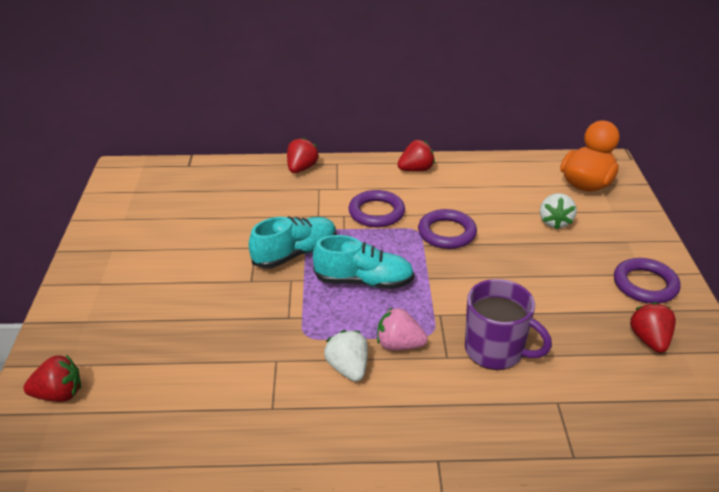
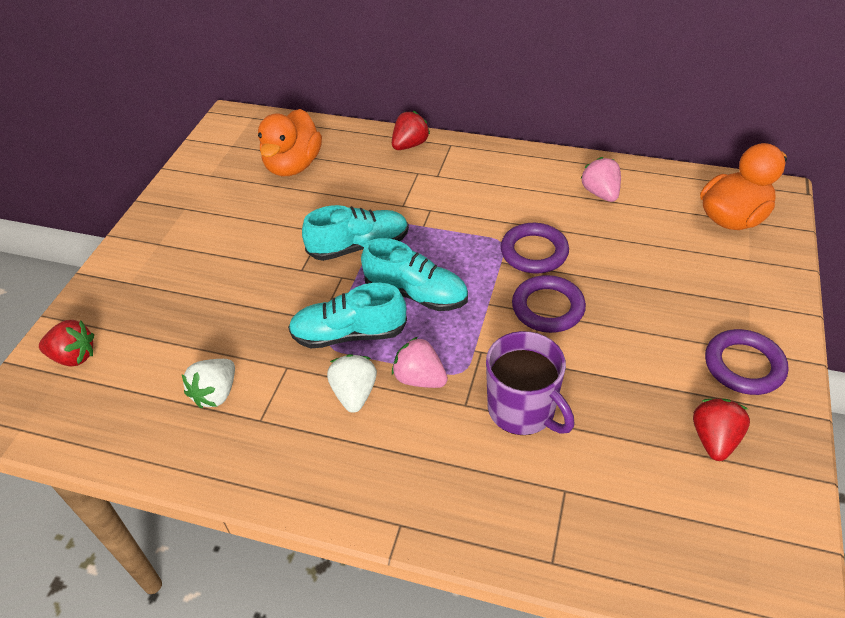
camera: 20 degrees right, 10 degrees up
(202, 199) = (293, 166): none -> orange duck
(320, 323) = (349, 334): none -> turquoise shoe
(376, 212) = (467, 213): purple ring -> purple ring (548, 308)
(416, 169) = (535, 166): red strawberry -> none
(478, 182) = (600, 193): none -> pink strawberry
(555, 222) = (668, 261): white strawberry -> white strawberry (216, 393)

